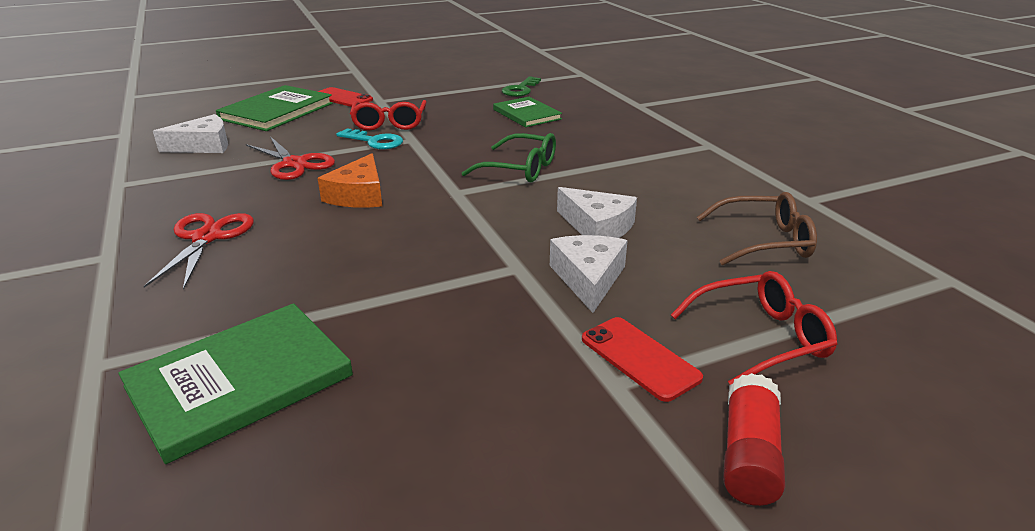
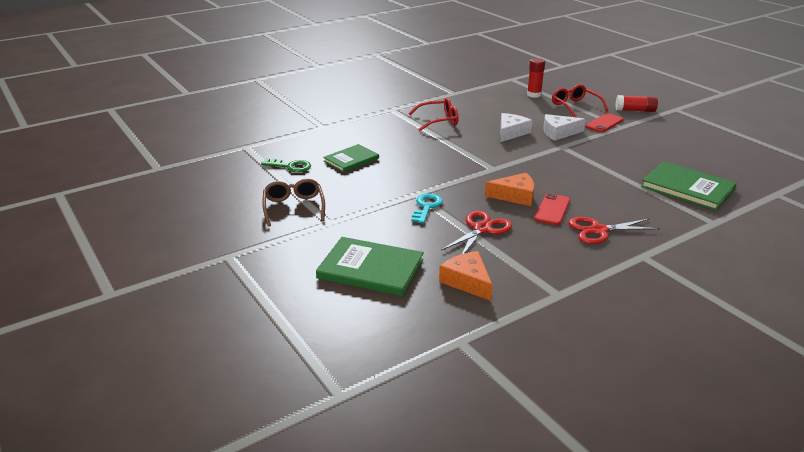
camera: 100 degrees left, 0 degrees up
(203, 146) = (467, 281): white cheese -> orange cheese
(342, 98) = (324, 243): red phone -> red phone (552, 209)
(389, 123) = (385, 208): red glasses -> red glasses (439, 121)
(520, 169) = (451, 154): green glasses -> none
(764, 241) = (502, 103): brown glasses -> brown glasses (294, 207)
(834, 291) = (534, 95): none -> red glue stick

